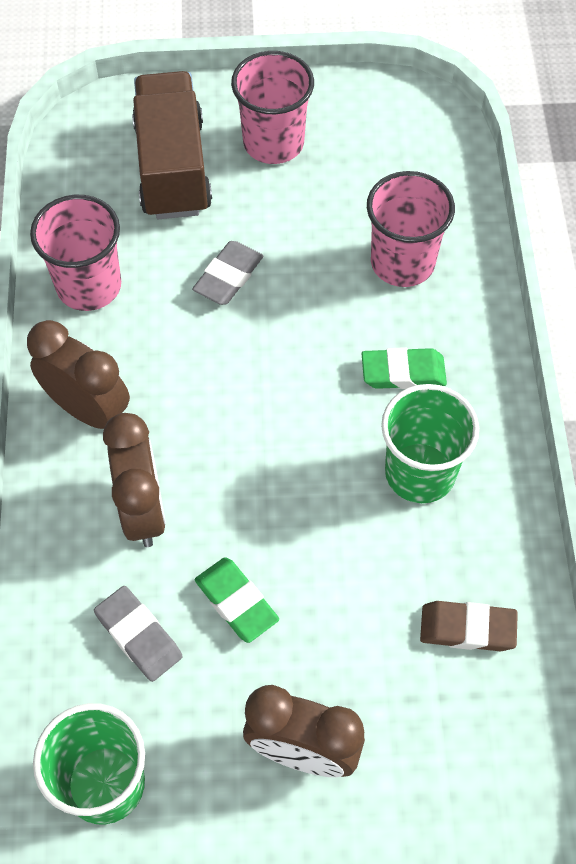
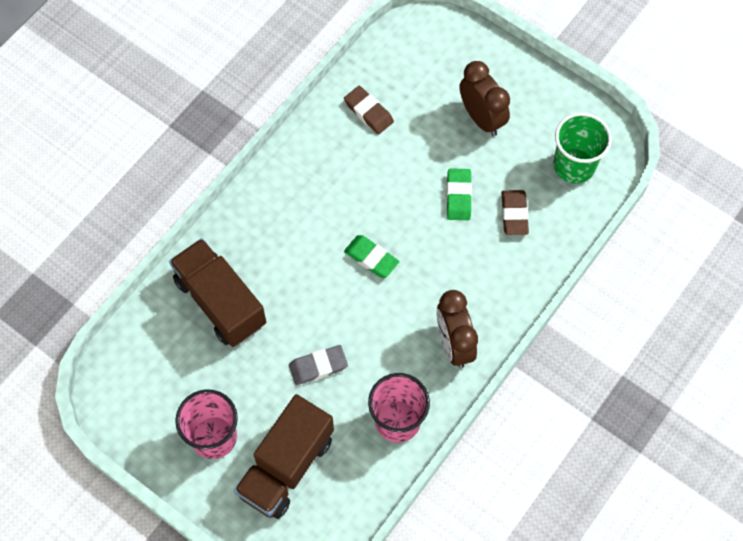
camera: 140 degrees left, 5 degrees up
(138, 636) = (514, 214): grey eraser -> brown eraser
(143, 510) = (467, 270): brown clock -> none
(402, 262) = (220, 302): pink cup -> brown truck
(403, 372) = (281, 243): green eraser -> green eraser (371, 258)
(420, 473) = (322, 190): green cup -> none

